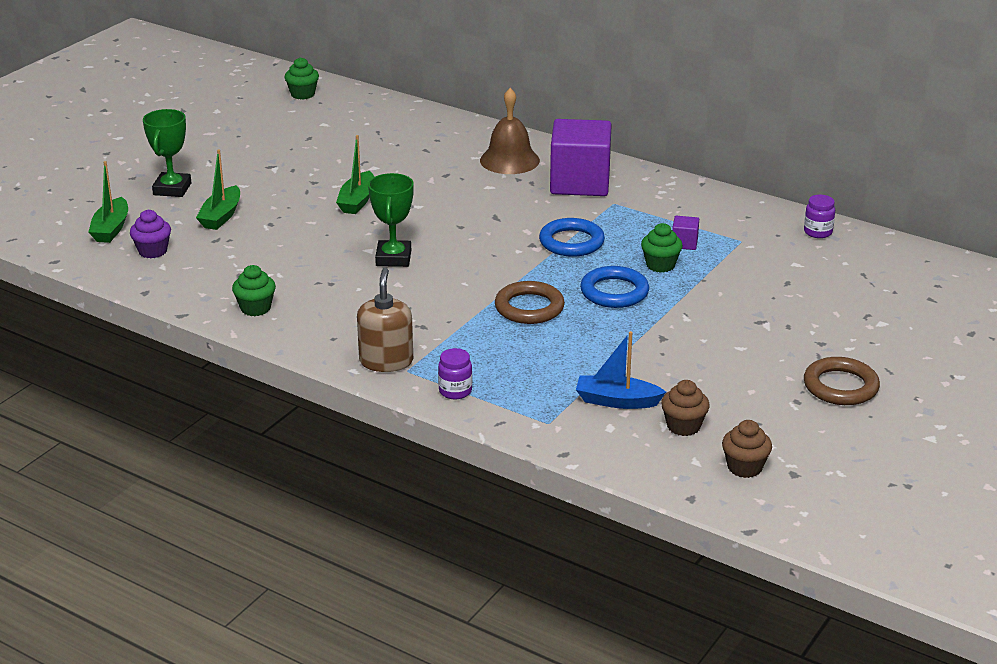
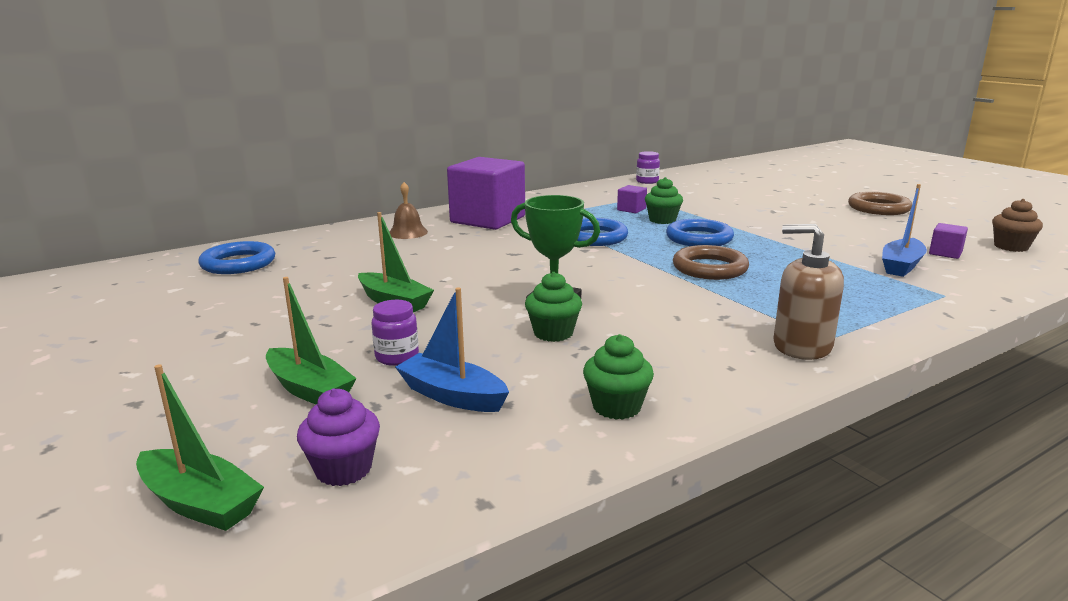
camera: 65 degrees left, 10 degrees down
(172, 189) = (157, 416): green trophy -> none
(239, 257) = (452, 396): none -> blue boat
(302, 94) = (73, 288): green cupcake -> green cupcake (553, 333)
(385, 124) = (238, 263): none -> blue ring
(455, 391) = (879, 323): purple jar -> purple jar (397, 357)
(509, 160) = (408, 232): brown bell -> brown bell, size x0.62
(683, 426) = (945, 253): brown cupcake -> purple cube

